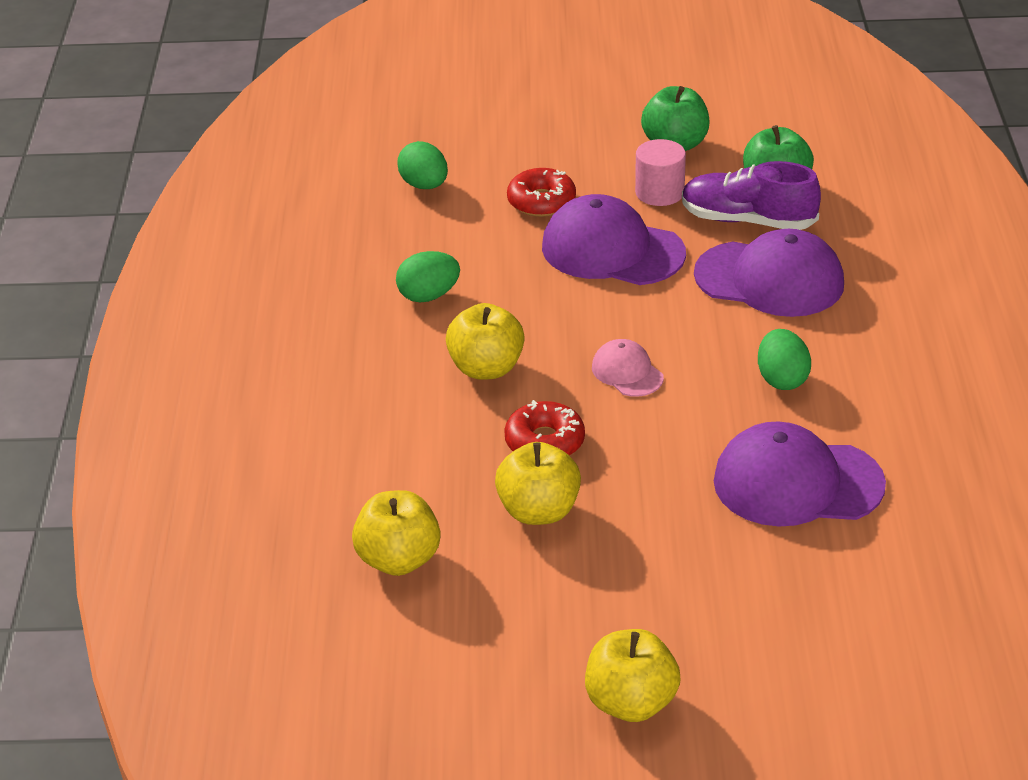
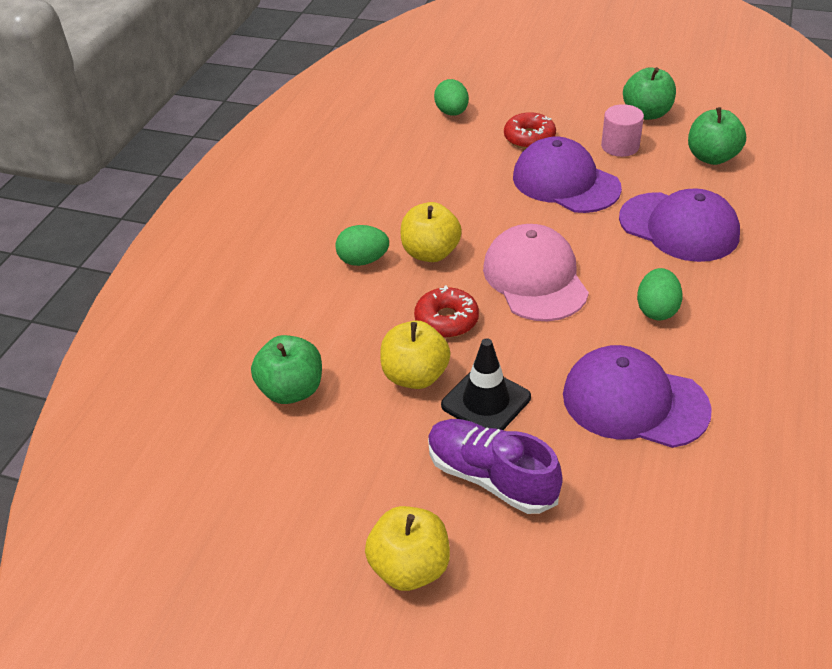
camera: 20 degrees right, 5 degrees up
(398, 560) = (292, 390): yellow apple -> green apple
(428, 296) = (416, 191): green egg -> green egg (363, 260)
(627, 372) = (535, 278): pink cap -> pink cap, size x1.97
(633, 520) = (486, 401): none -> black traffic cone
(748, 220) = (679, 179): purple shoe -> purple shoe (491, 477)

